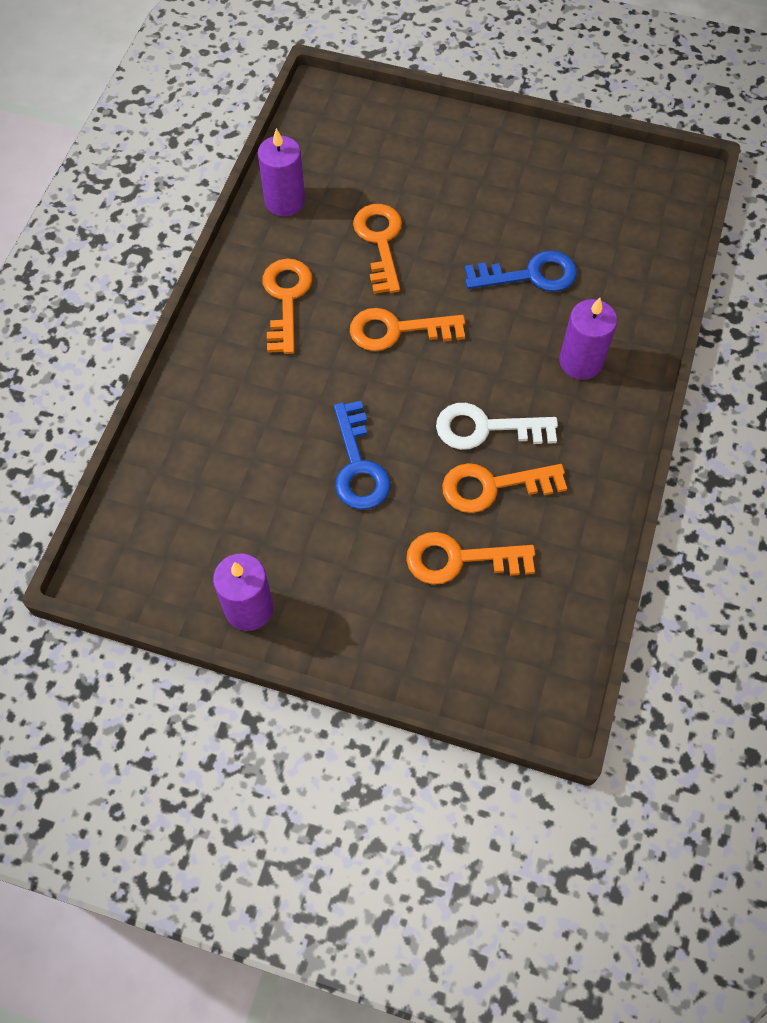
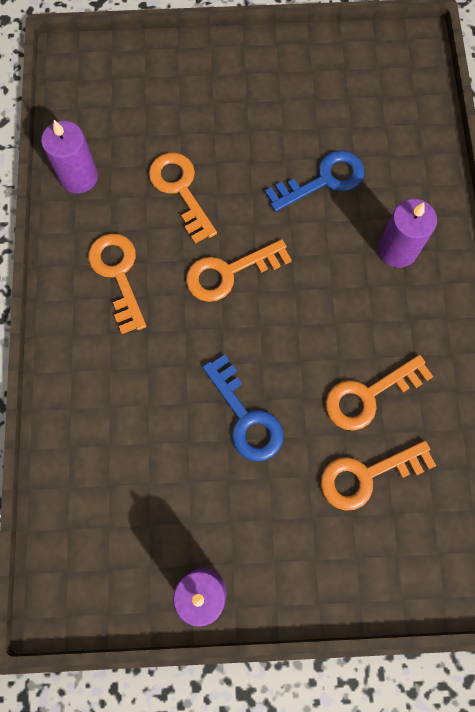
camera: 20 degrees left, 10 degrees up
(486, 428) = (341, 342): white key -> none

